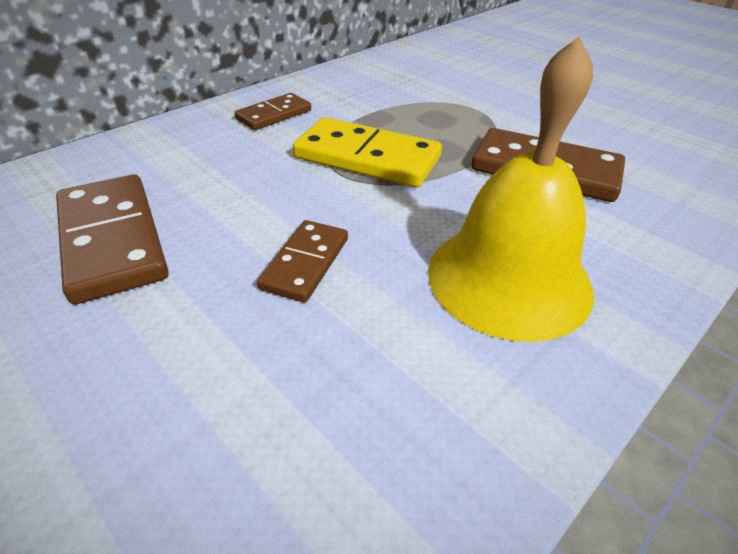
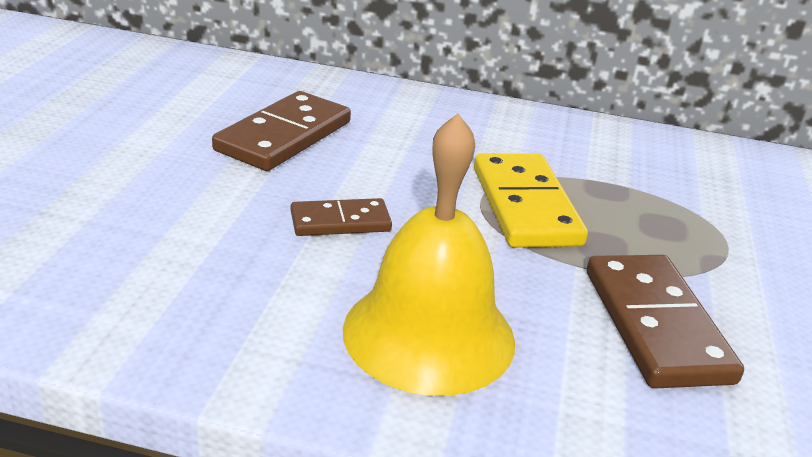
camera: 55 degrees right, 10 degrees down
(274, 115) = (529, 135): brown domino -> none

